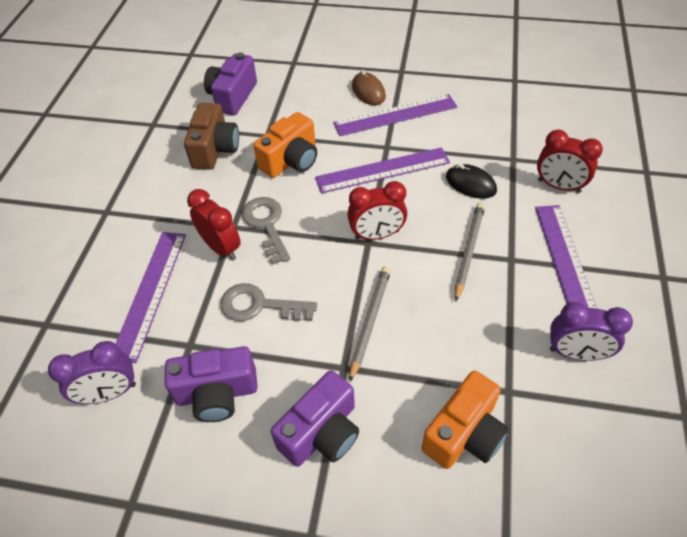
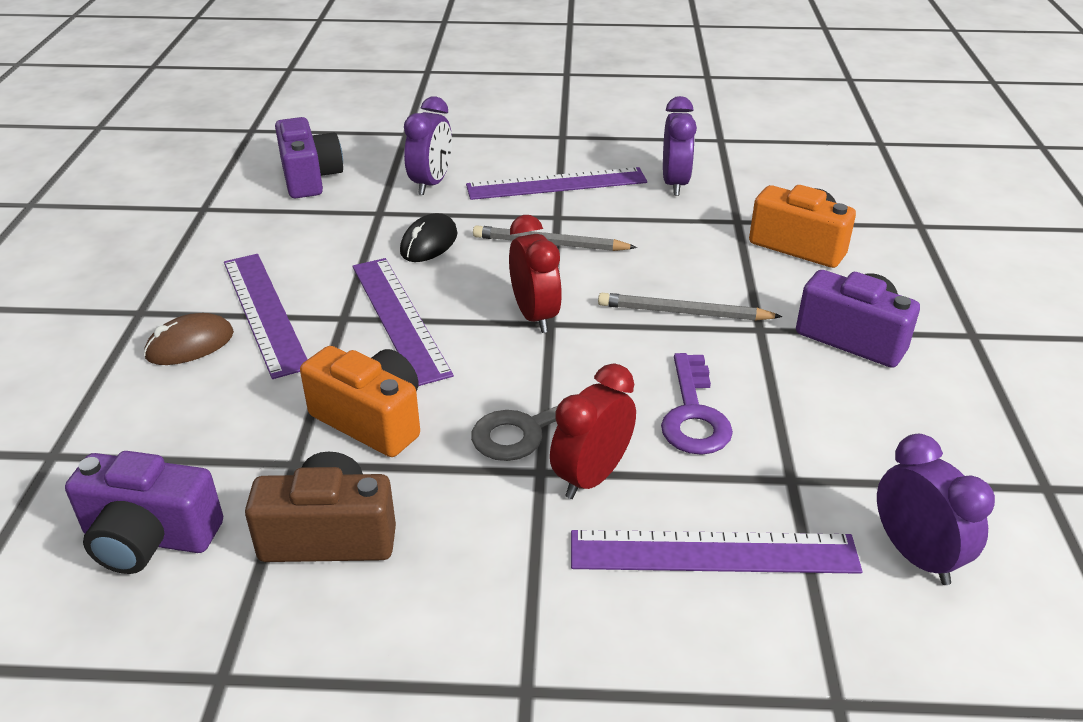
camera: 100 degrees left, 15 degrees down
(217, 393) = (852, 434): purple camera -> purple camera (310, 178)
(259, 305) = (694, 414): grey key -> purple key
(559, 186) = (431, 183): red clock -> purple clock

